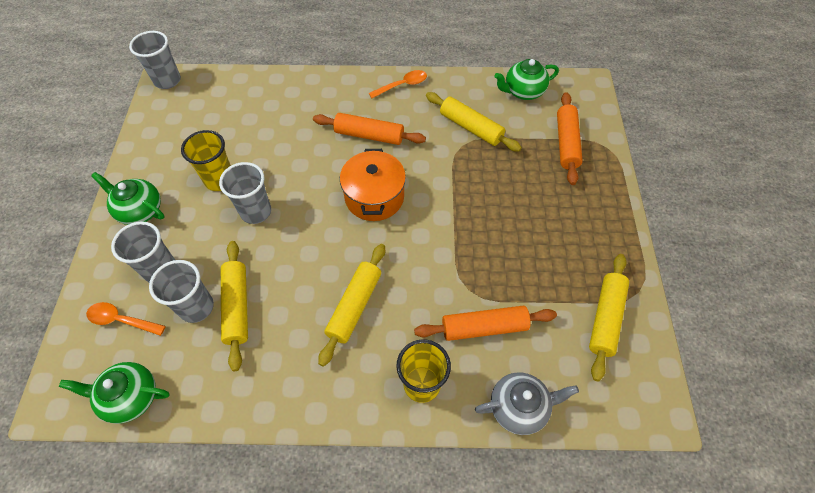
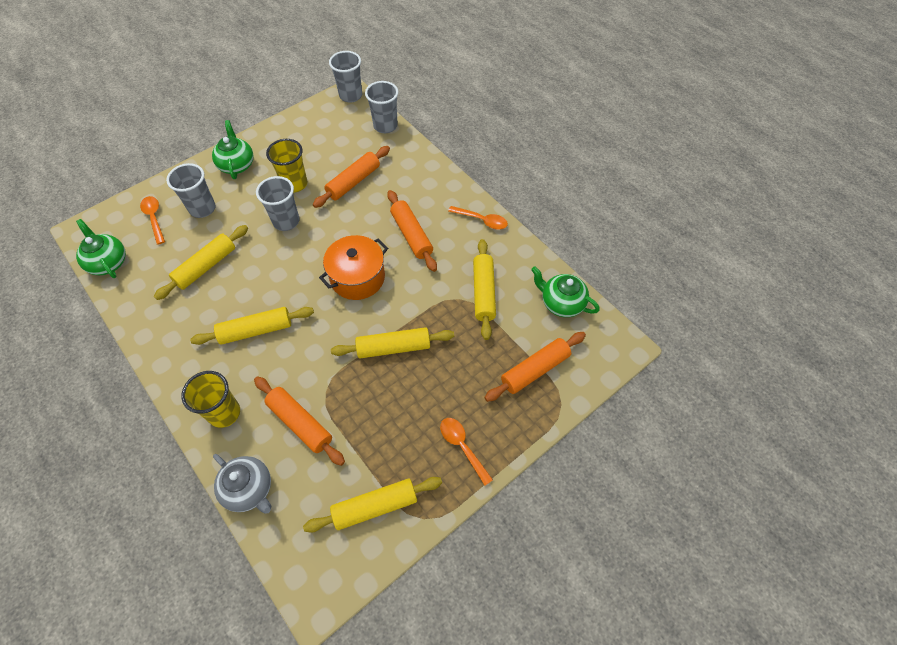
camera: 50 degrees right, 0 degrees up
(196, 307) = (190, 247): grey cup -> grey cup (385, 126)
(268, 138) = (353, 182): none -> orange rolling pin
(468, 215) = (393, 347): none -> yellow rolling pin
(596, 227) = (462, 447): none -> orange spoon

